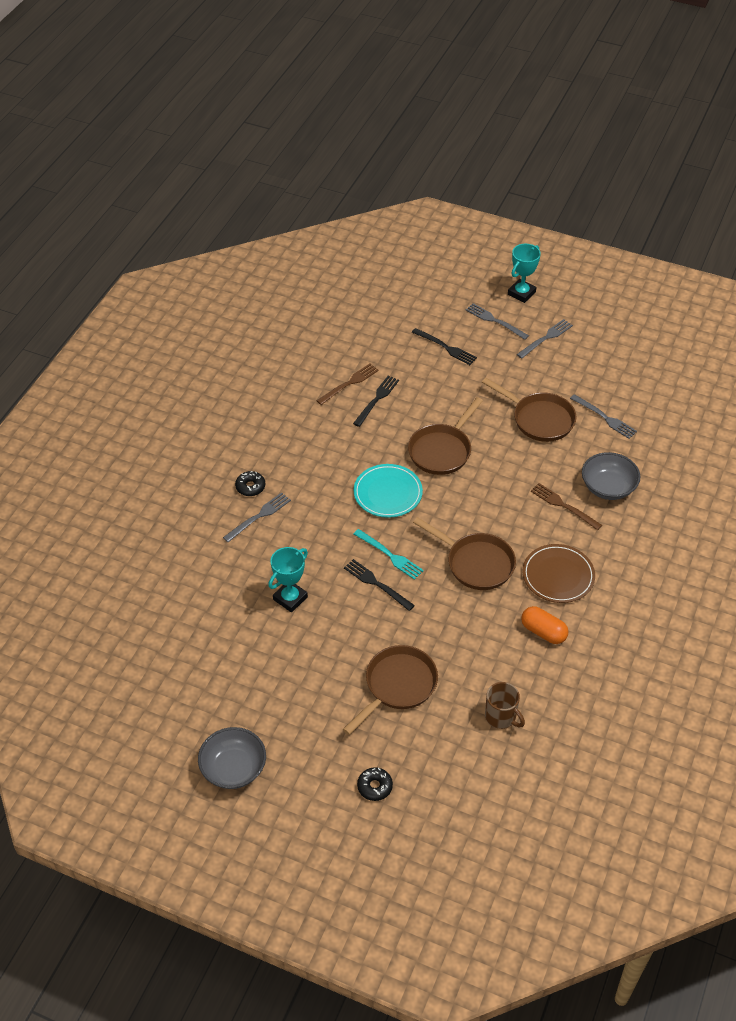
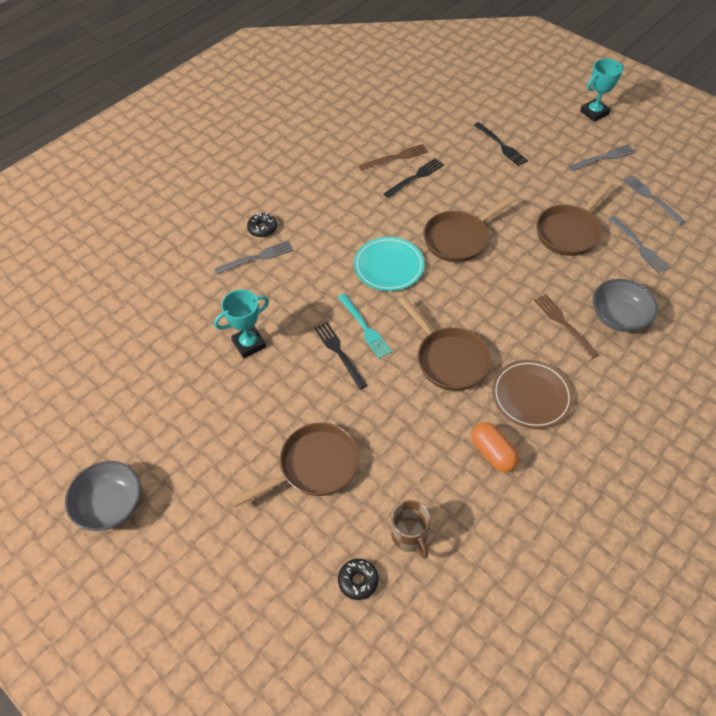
camera: 20 degrees right, 5 degrees up
(374, 786) = (241, 573): black donut -> black donut (358, 581)
(494, 321) = (558, 132): grey fork -> grey fork (651, 198)
(539, 419) = (569, 232): brown pan -> brown pan turned 75 degrees clockwise

